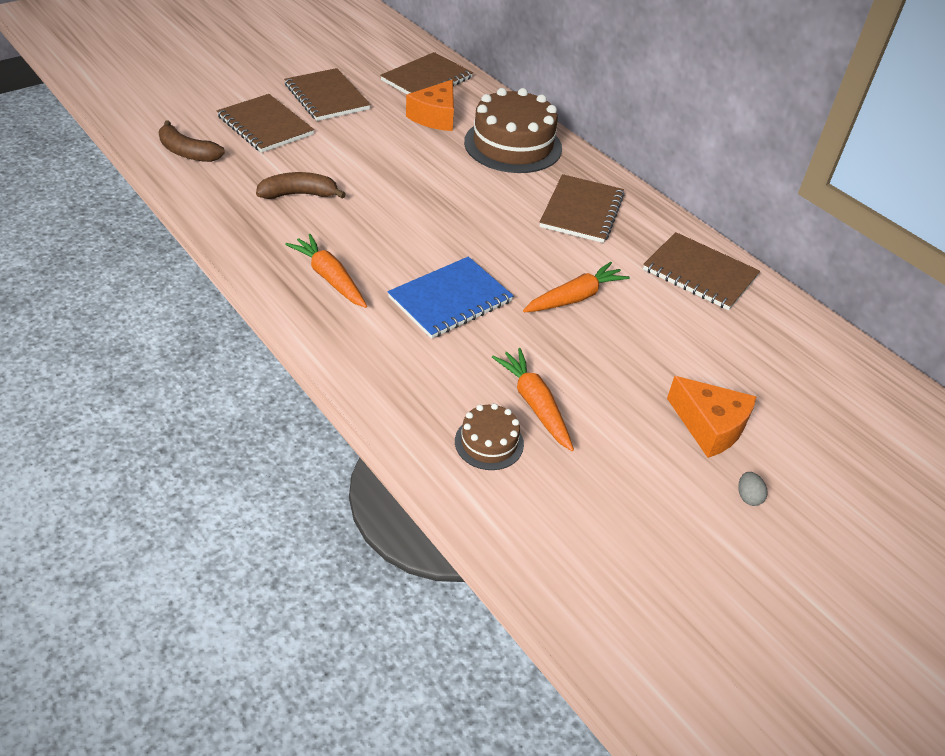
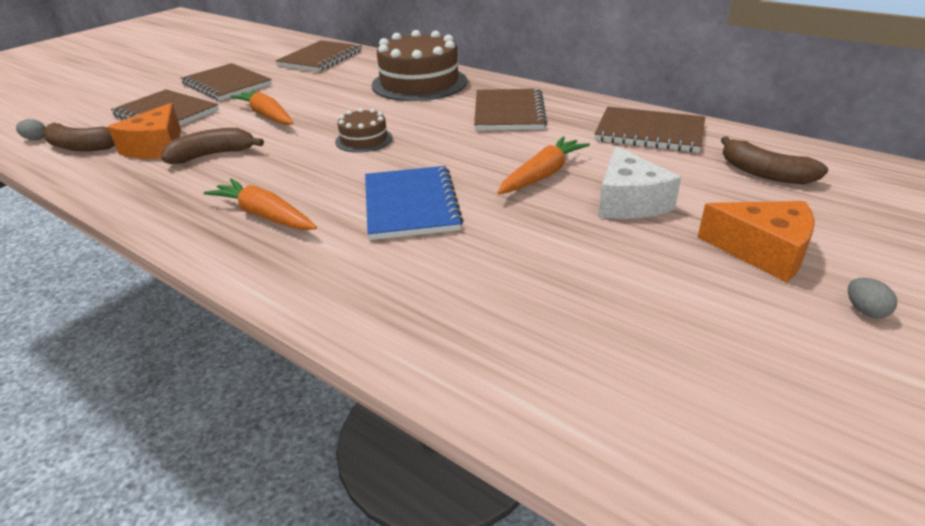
camera: 10 degrees left, 10 degrees down
(149, 131) = (35, 139): none -> grey egg
(435, 117) = (338, 79): orange cheese -> orange cheese (157, 147)
(450, 299) = (411, 205): blue notebook -> blue notebook turned 45 degrees counterclockwise
(489, 442) = (525, 334): brown cake -> brown cake (364, 140)
(535, 404) = (557, 279): orange carrot -> orange carrot (267, 116)
(632, 347) = (629, 202): none -> white cheese
(771, 350) = (764, 173): none -> brown banana

